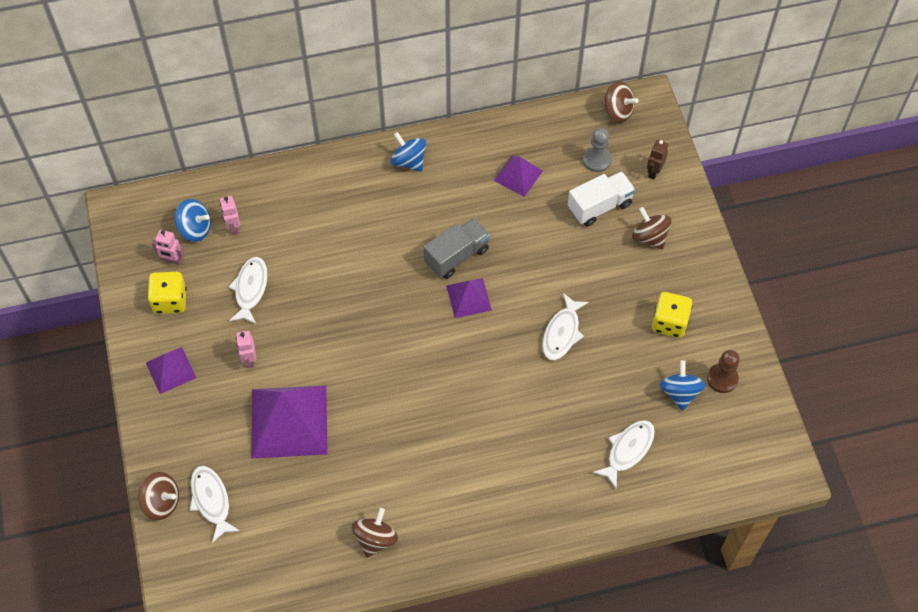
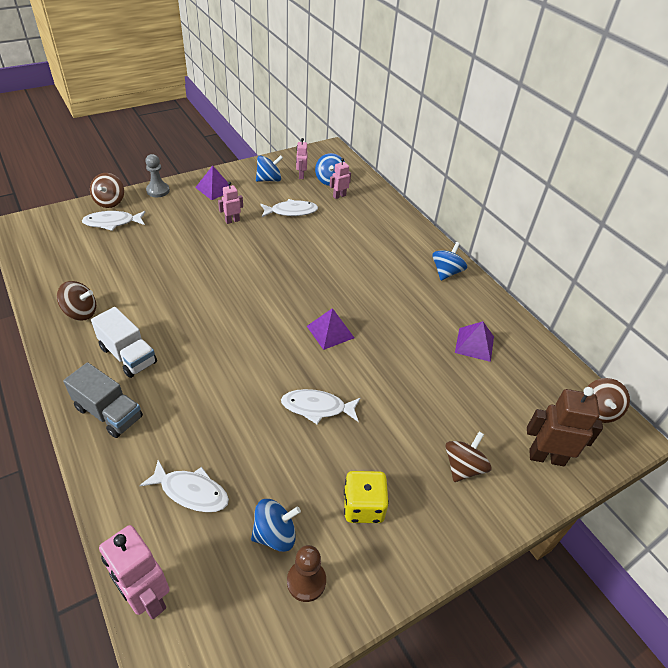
camera: 70 degrees right, 15 degrees down
(170, 301) = (269, 179): yellow dice -> blue spinning top
(211, 501) = (112, 223): white fish -> white fish turned 150 degrees counterclockwise
(289, 421) = (184, 248): purple pyramid -> none
(456, 256) = (369, 317): grey truck -> grey truck (109, 413)
(597, 160) = (529, 402): grey pawn -> grey pawn (158, 191)
(599, 206) = (476, 414): white truck -> white truck (128, 355)
(654, 172) = (546, 457): brown robot -> brown robot, size x1.80
(713, 491) = (147, 597): none -> pink robot

